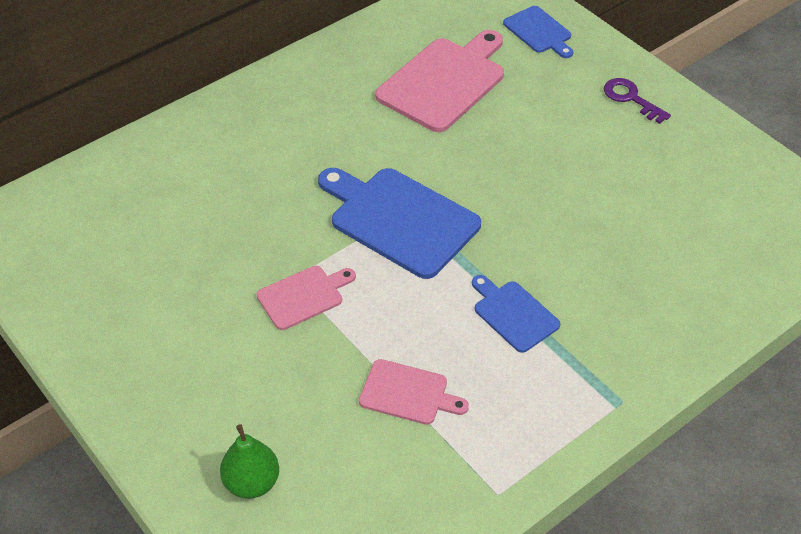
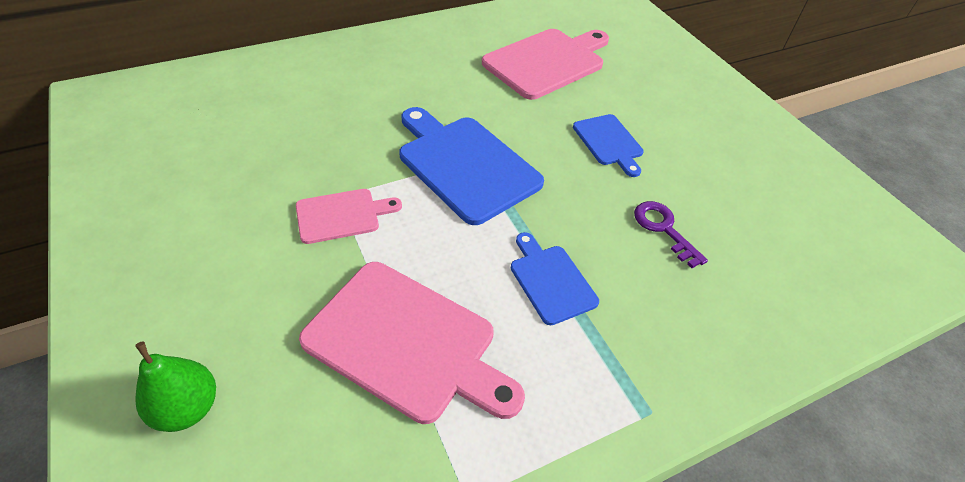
camera: 10 degrees right, 0 degrees up
(408, 393) = (406, 342): pink cutting board -> pink cutting board, size x1.83
(539, 32) = (642, 41): blue cutting board -> blue cutting board (609, 142)
(631, 99) = (717, 106): purple key -> purple key (664, 229)

